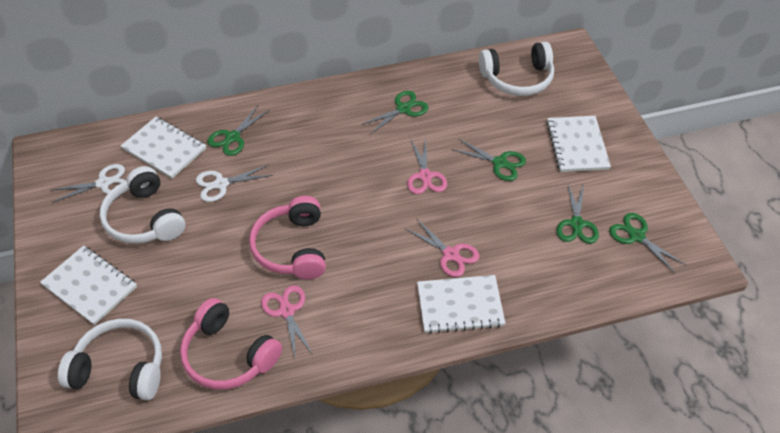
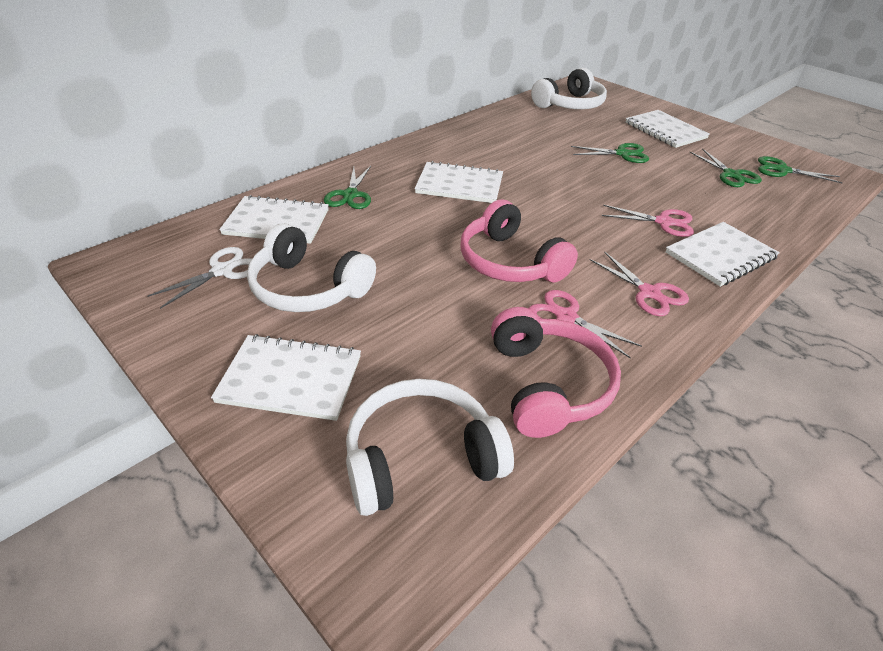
camera: 30 degrees left, 10 degrees down
(221, 184) = (374, 233): white scissors -> none
(228, 355) = (548, 385): pink headphones -> pink headphones turned 105 degrees counterclockwise
(323, 154) = (459, 185): none -> white notebook
(403, 109) = (499, 140): green scissors -> none
(425, 176) = (572, 176): pink scissors -> pink scissors (649, 293)

